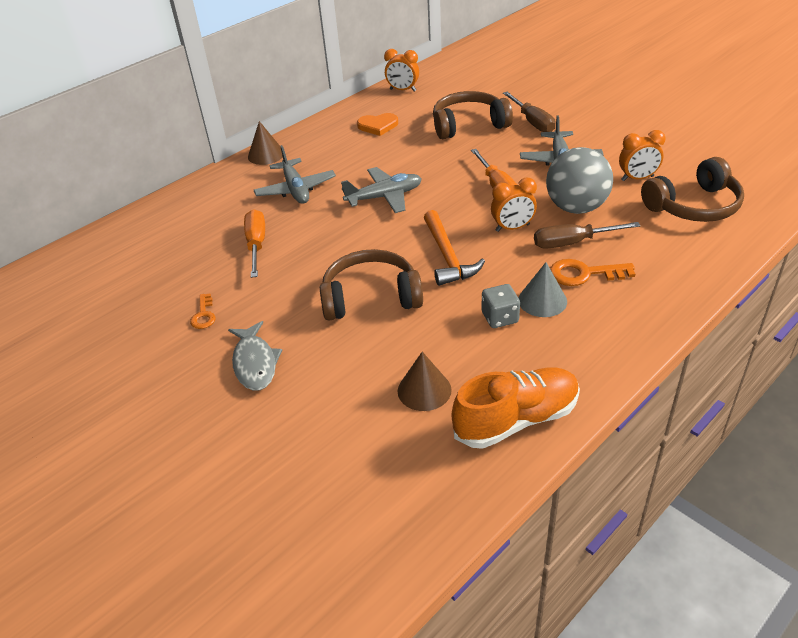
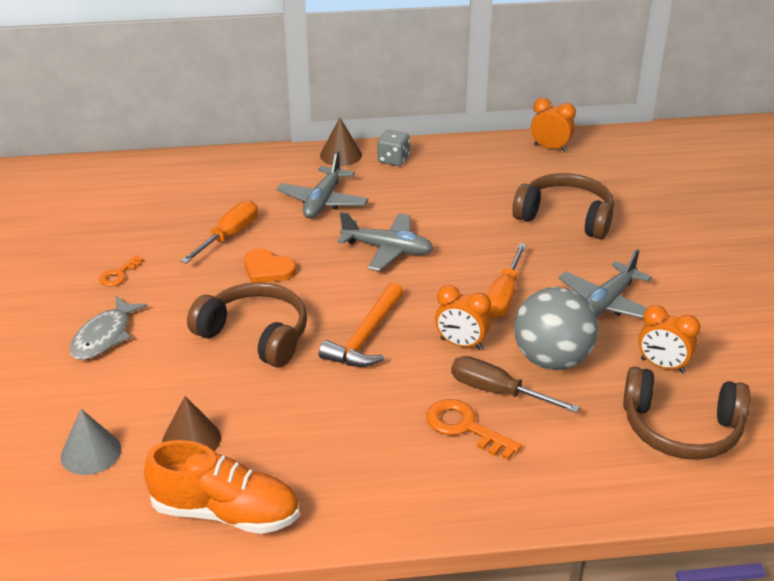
camera: 35 degrees right, 5 degrees down
(378, 126) = (476, 175): orange heart -> orange heart (267, 269)
(403, 90) = (550, 148): orange clock -> orange clock turned 150 degrees clockwise
(500, 318) = (333, 419): grey dice -> grey dice (393, 159)
(532, 122) = (637, 247): brown screwdriver -> none
(542, 300) = (391, 427): grey cone -> grey cone (91, 452)

